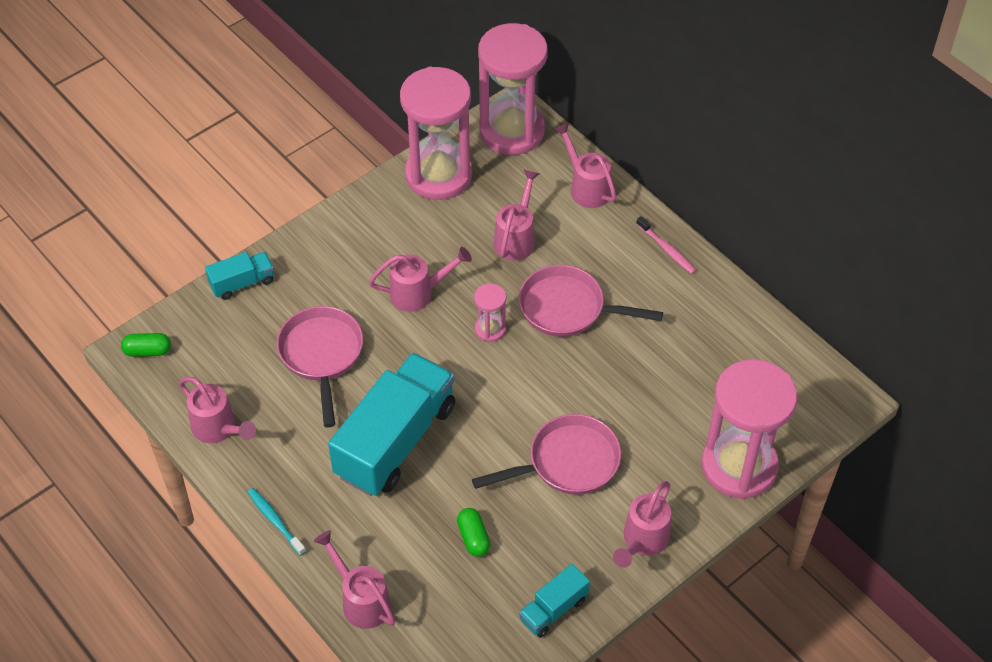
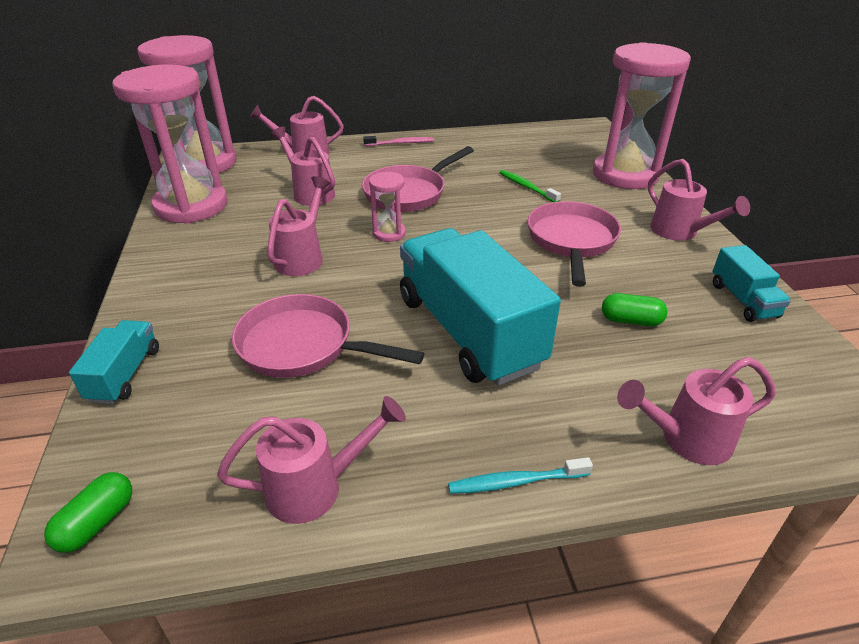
camera: 60 degrees left, 15 degrees down
(647, 393) = (527, 187): none -> green toothbrush

